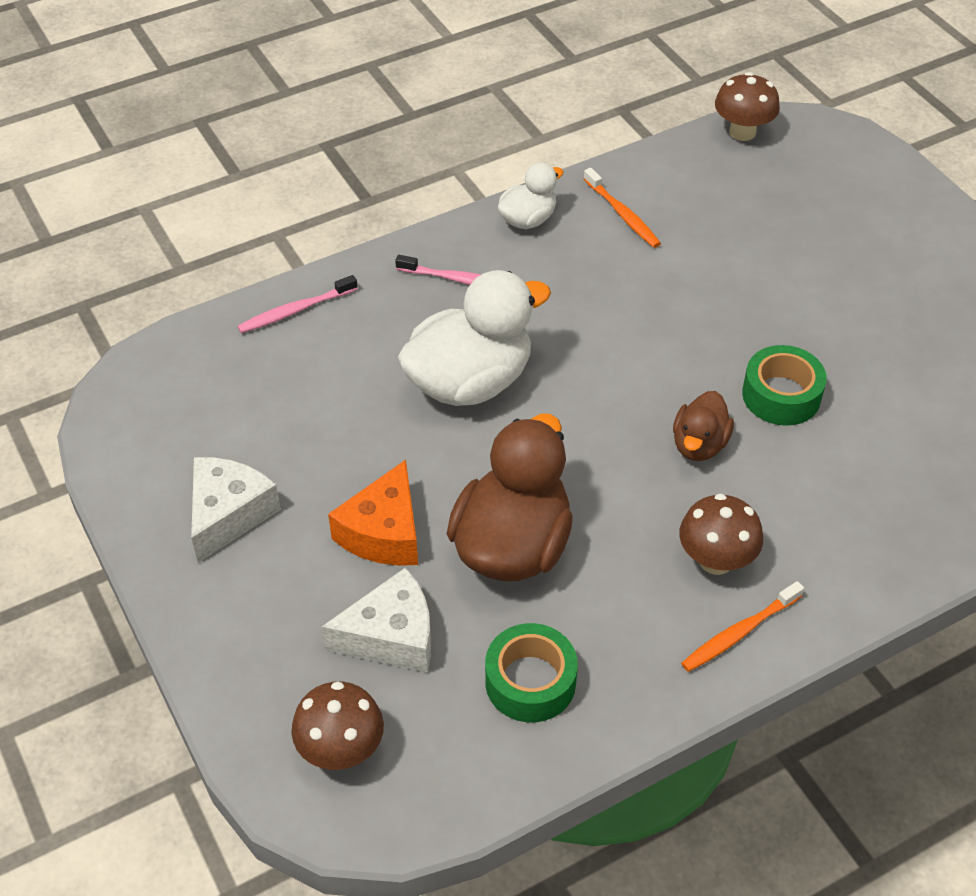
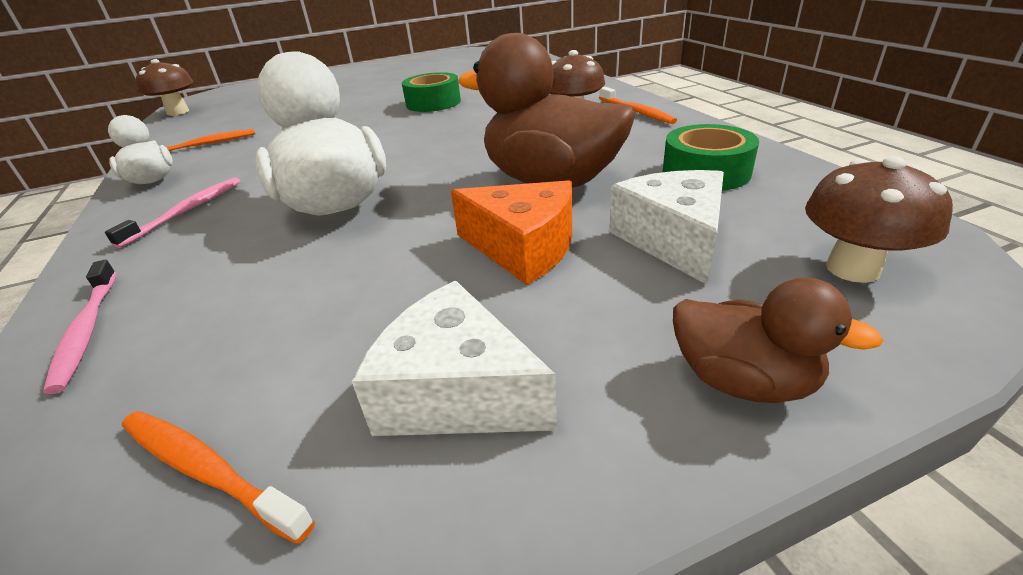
camera: 80 degrees left, 15 degrees down
(184, 423) = (207, 470): none -> orange toothbrush
(699, 445) = (465, 122): brown duck -> brown duck (742, 381)

